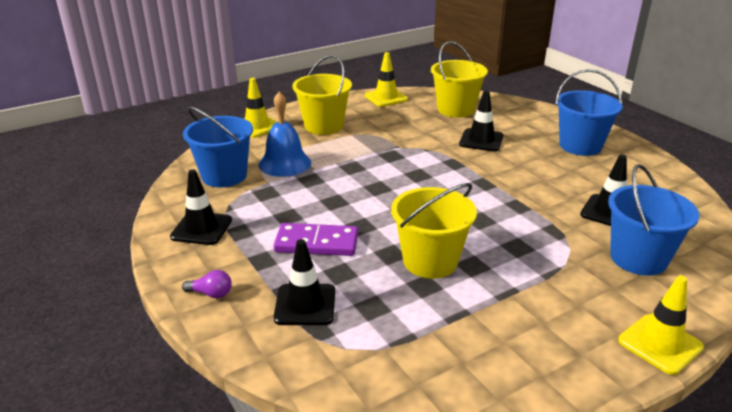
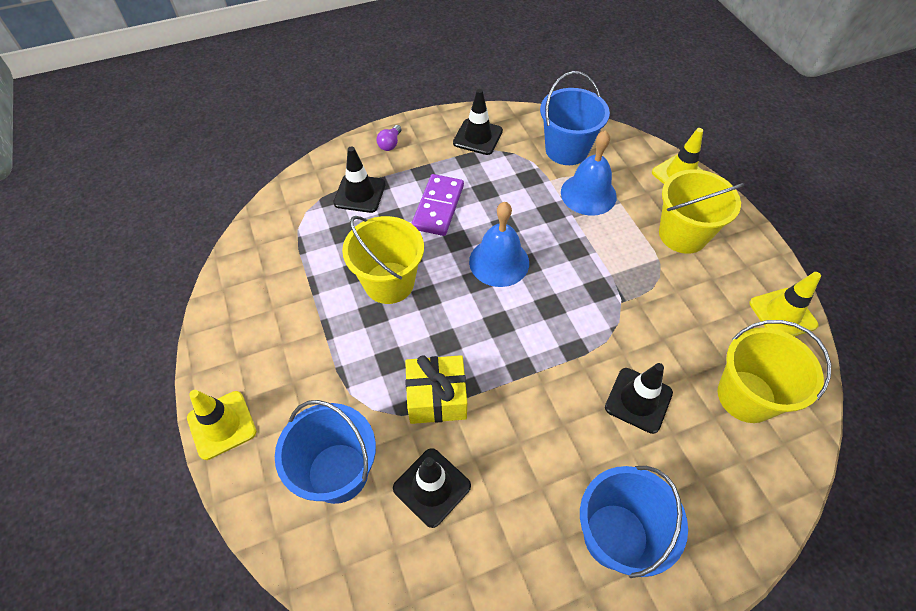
camera: 100 degrees right, 25 degrees up
(379, 201) = (499, 262): none -> blue bell
(536, 218) = (436, 398): none -> yellow gift

